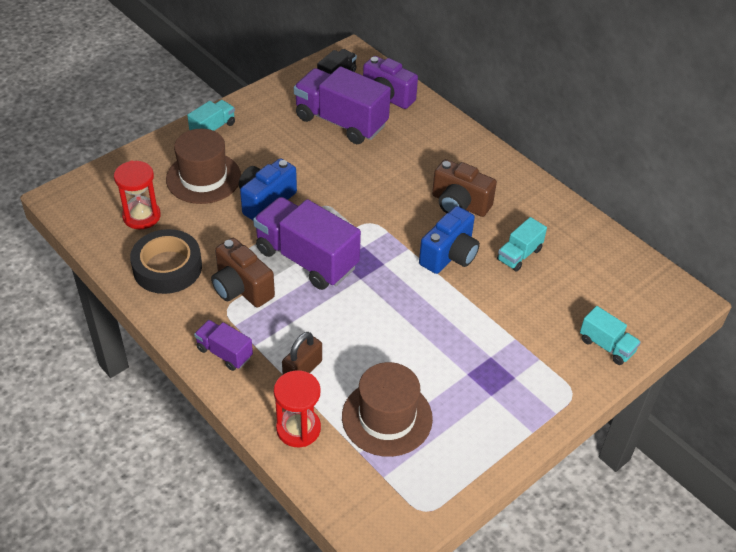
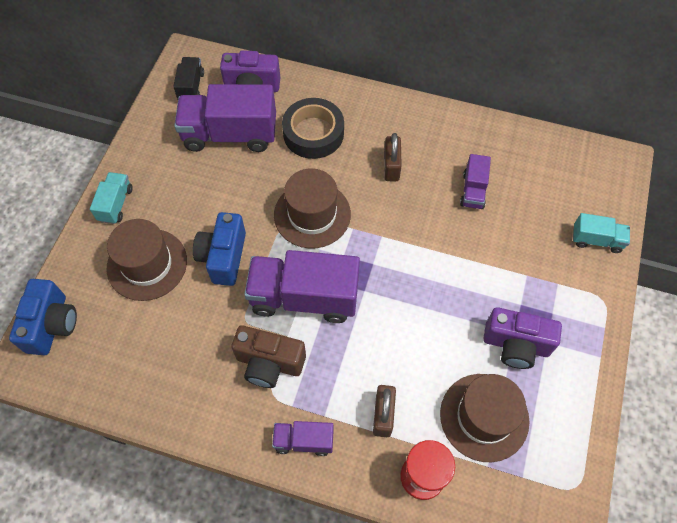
camera: 30 degrees left, 15 degrees up
(141, 216) = (118, 341): red hourglass -> none
(167, 267) = (185, 382): black tape -> black tape (313, 133)
(362, 206) = (312, 214): none -> brown hat
(449, 255) = (419, 223): blue camera -> blue camera (52, 325)
(459, 204) = (391, 166): brown camera -> brown padlock
(460, 383) = (516, 345): none -> purple camera
(519, 255) = (473, 190): turquoise truck -> purple truck

